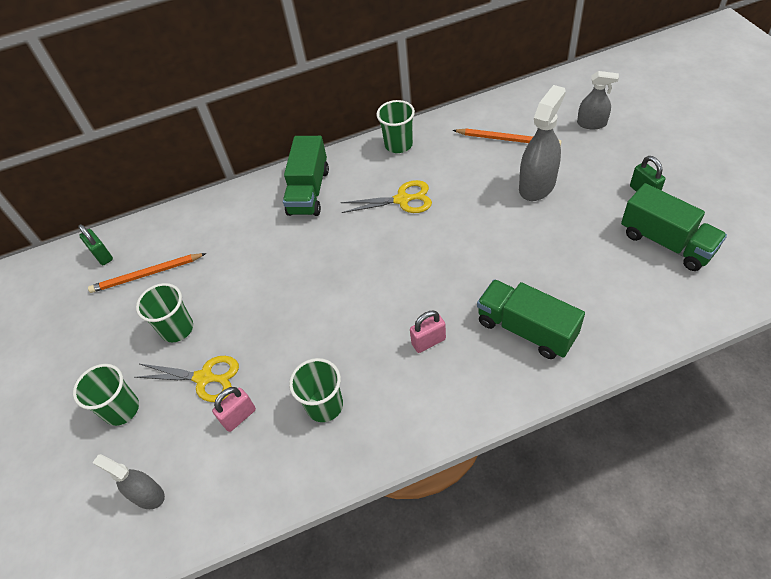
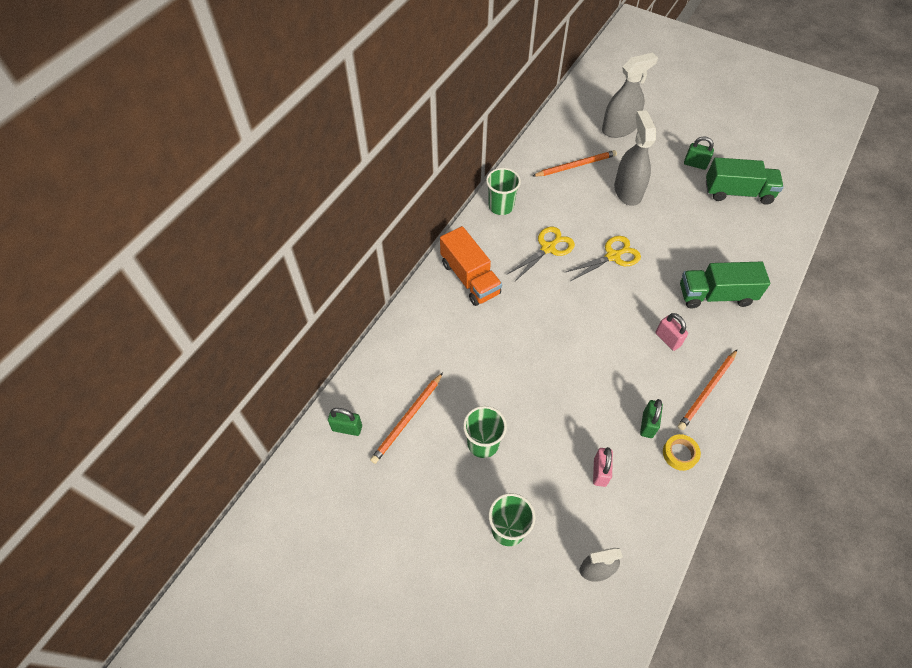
camera: 45 degrees left, 5 degrees up
(204, 378) = (545, 464): yellow scissors -> yellow scissors (612, 256)
(309, 191) = (470, 278): green truck -> orange truck
(324, 405) = (647, 424): green cup -> green padlock
(325, 452) = (680, 454): none -> yellow tape
(416, 413) = (707, 391): none -> orange pencil
(428, 341) = (667, 339): pink padlock -> pink padlock turned 60 degrees counterclockwise
(591, 123) = (619, 128): grey spray bottle -> grey spray bottle, size x1.64

